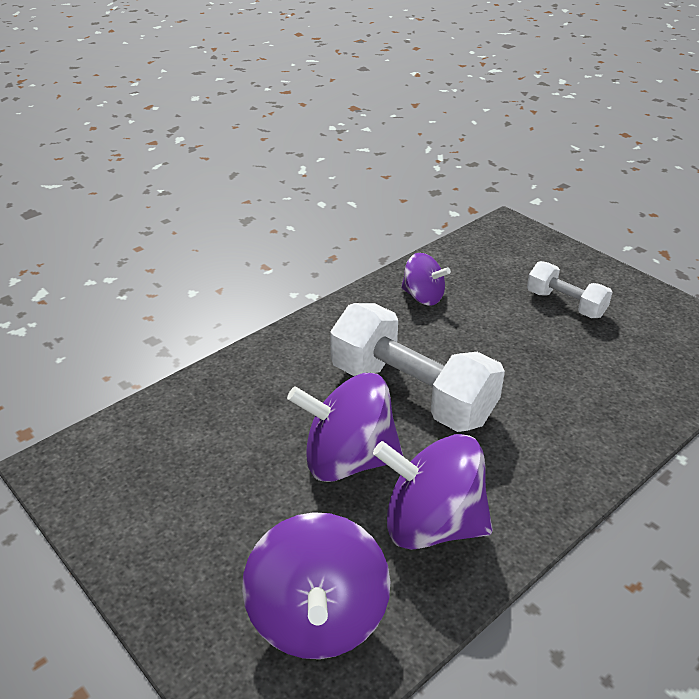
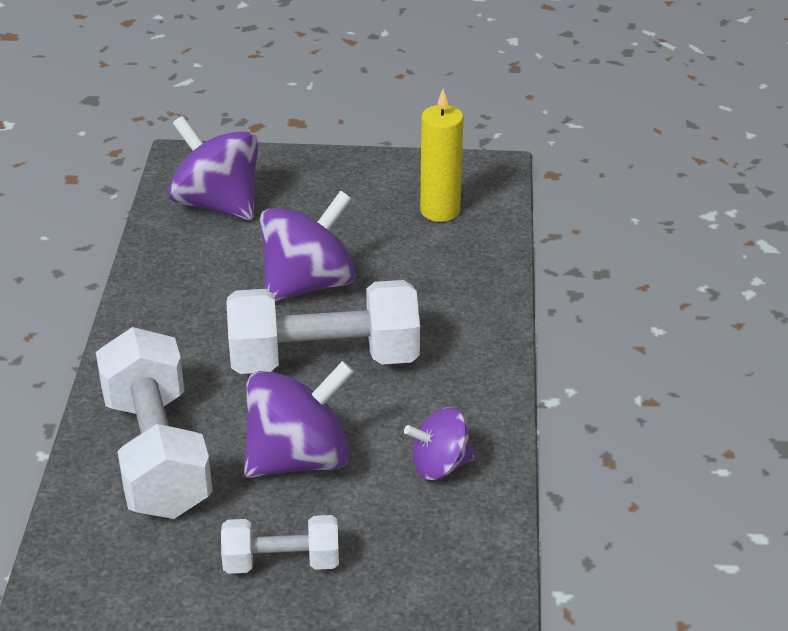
camera: 135 degrees right, 0 degrees up
(159, 455) = (440, 210): none -> yellow candle
(432, 524) = (201, 283): purple spinning top -> purple spinning top (299, 458)
(593, 401) = (157, 453): none -> white dumbbell

